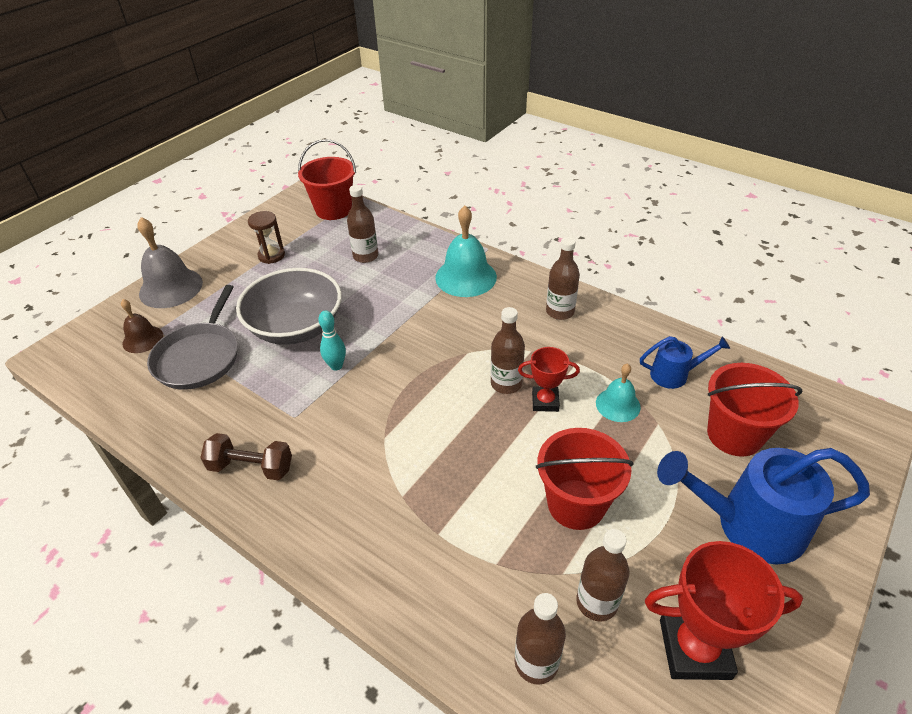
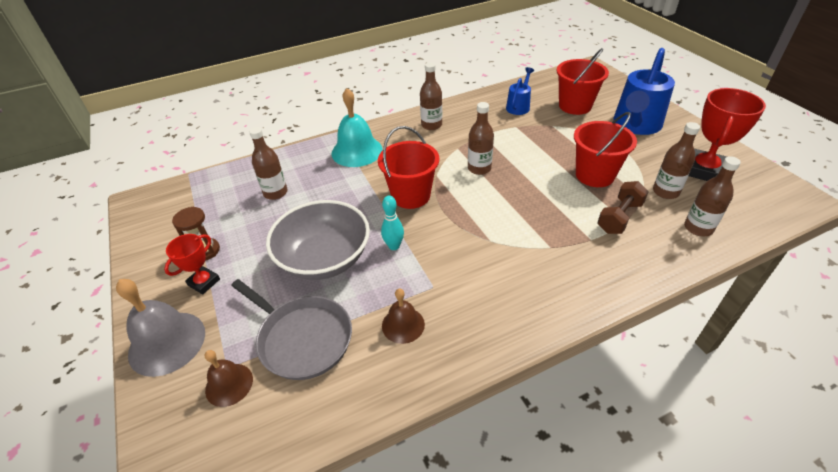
camera: 60 degrees left, 0 degrees up
(237, 414) = (403, 325): none -> brown bell
(251, 467) = (472, 328): brown dumbbell -> brown dumbbell (619, 217)
(333, 209) = (187, 193): red bucket -> red bucket (411, 196)
(545, 401) = (506, 158): red trophy -> red trophy (204, 282)
(618, 405) = (528, 133): turquoise bell -> none

